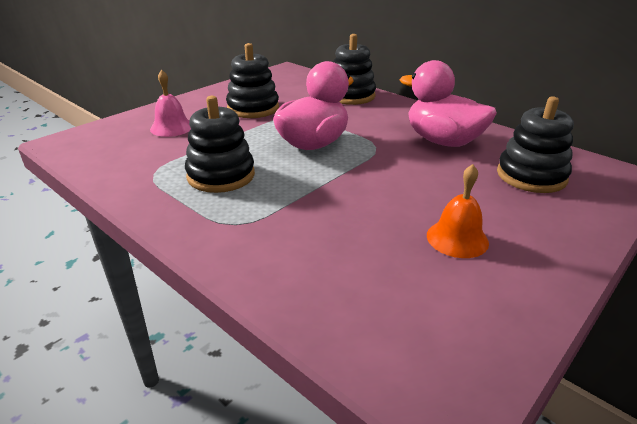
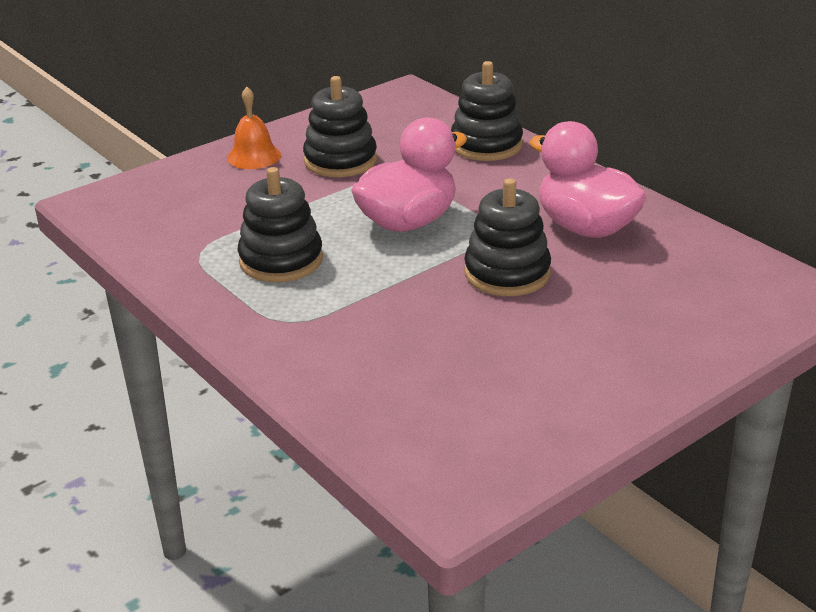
camera: 10 degrees right, 0 degrees up
(171, 127) = (226, 186): pink bell -> none
(457, 238) = (538, 356): orange bell -> orange bell (254, 156)
(531, 176) = (677, 285): black stacking toy -> black stacking toy (507, 273)

